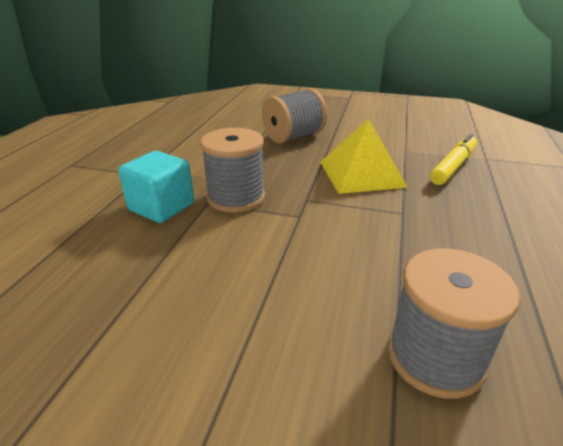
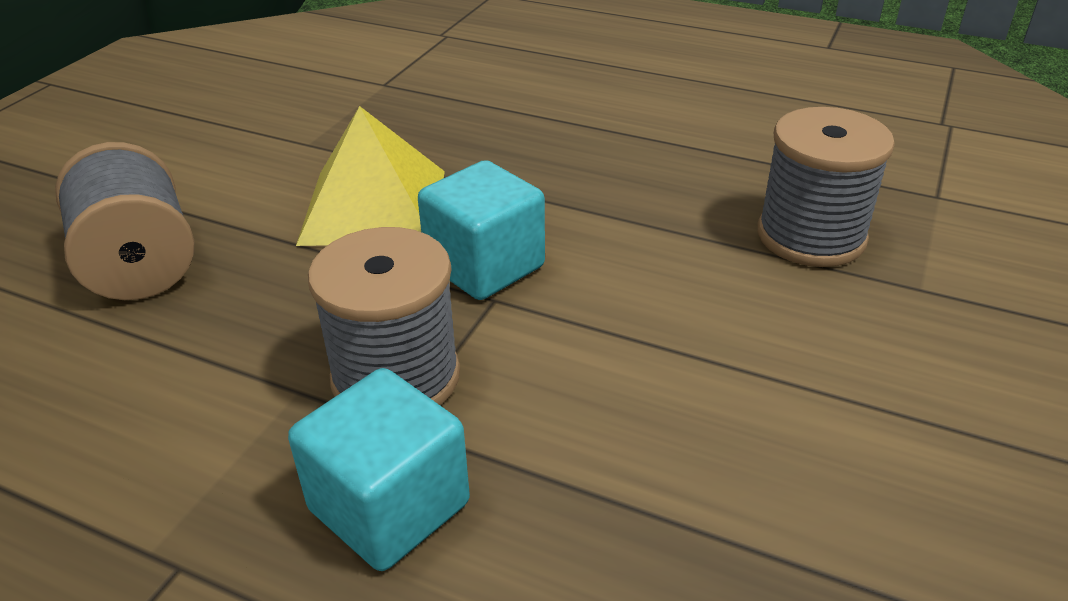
camera: 80 degrees left, 5 degrees up
(325, 210) = (485, 266): none -> turquoise cube
(453, 166) = (396, 116): yellow marker -> none

